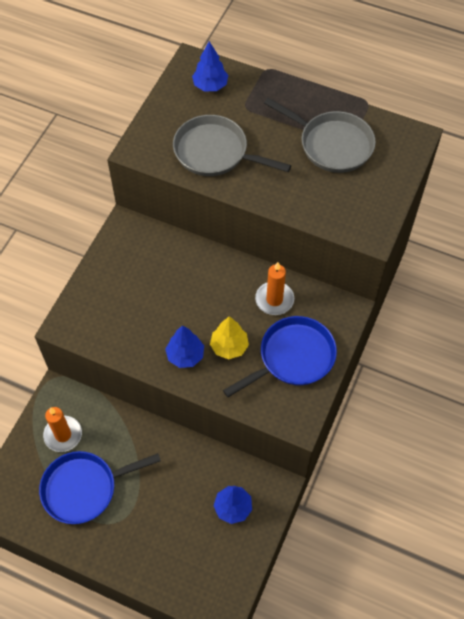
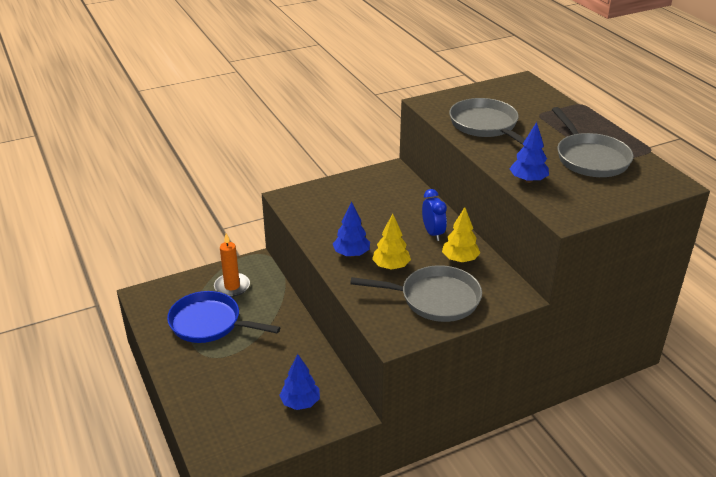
camera: 40 degrees right, 25 degrees down
(210, 85) = (524, 95): blue tree -> blue tree (528, 180)
(228, 283) = (433, 233): none -> blue clock
(274, 299) = (460, 259): orange candle -> yellow tree
(292, 358) = (434, 299): blue pan -> grey pan

